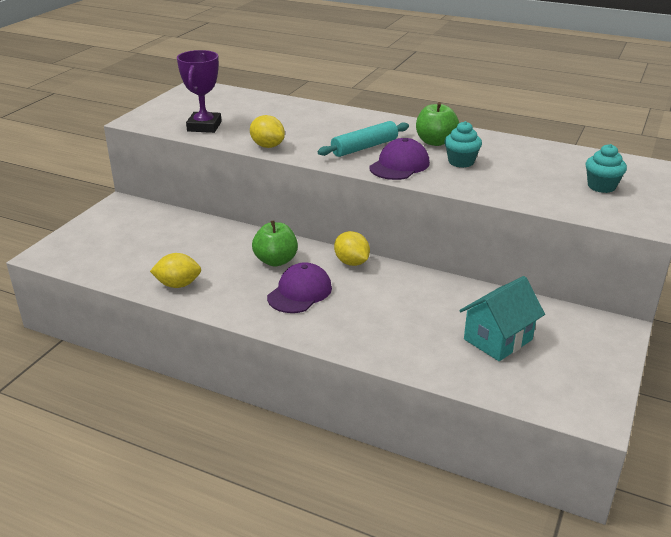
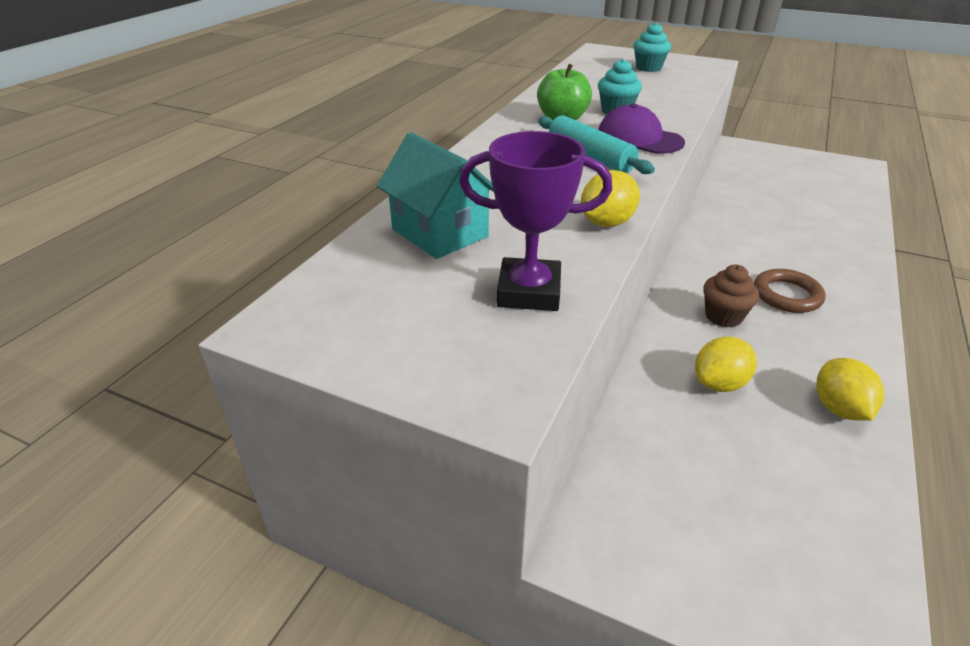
camera: 90 degrees left, 5 degrees up
(276, 261) = (723, 316): green apple -> brown cupcake
(299, 292) = (786, 295): purple cap -> brown ring
(351, 262) = (699, 259): yellow lemon -> yellow lemon (719, 383)
(498, 339) = (791, 190): turquoise house -> turquoise house (440, 233)

